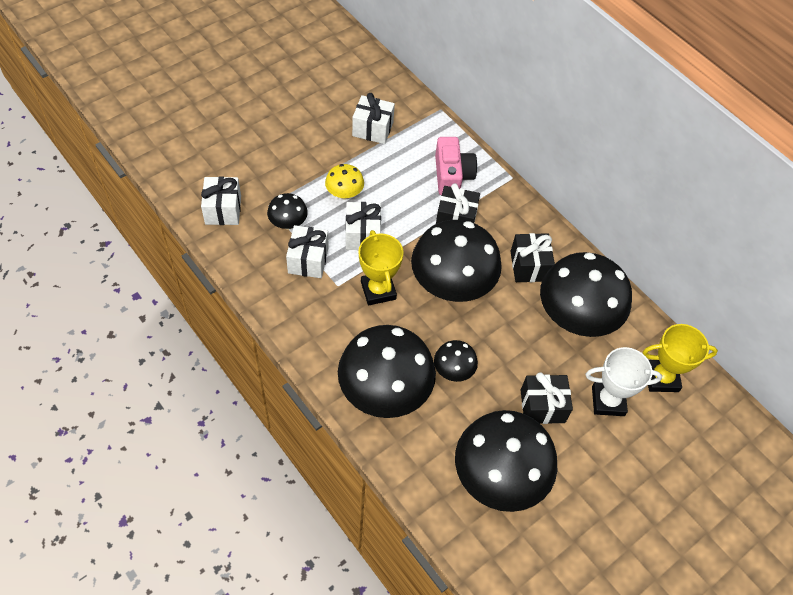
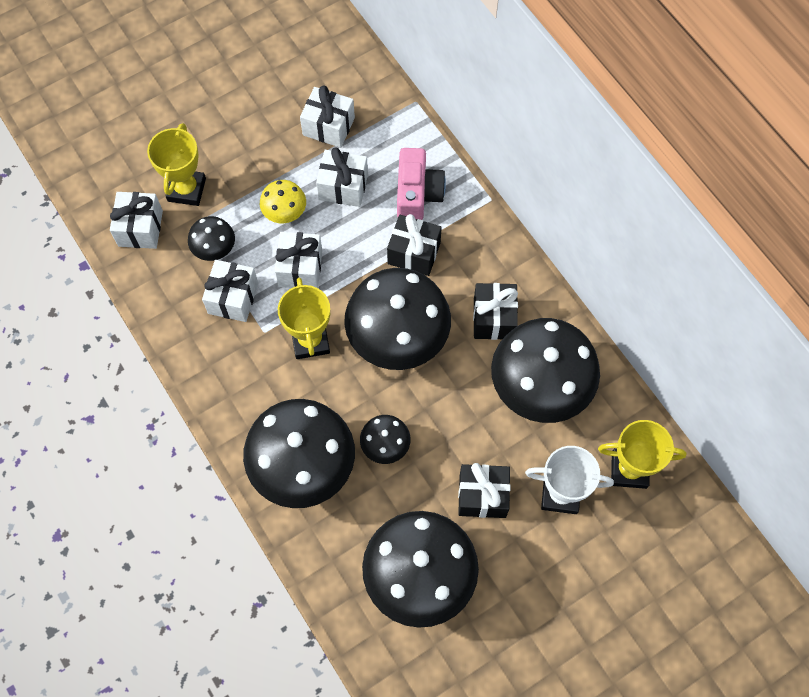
camera: 10 degrees right, 10 degrees up
(260, 179) = (186, 190): none -> yellow trophy
(390, 172) = (343, 187): none -> white gift

